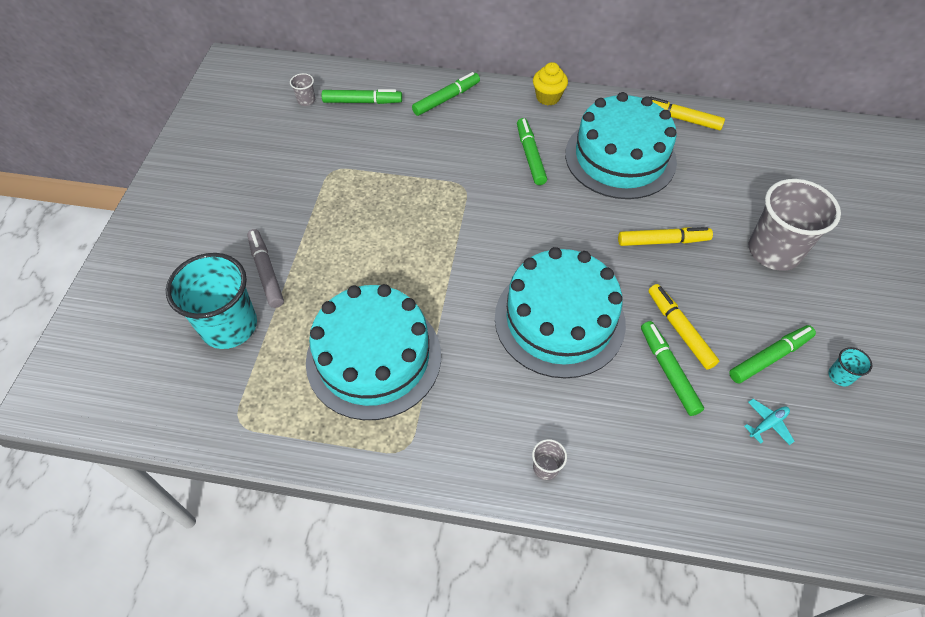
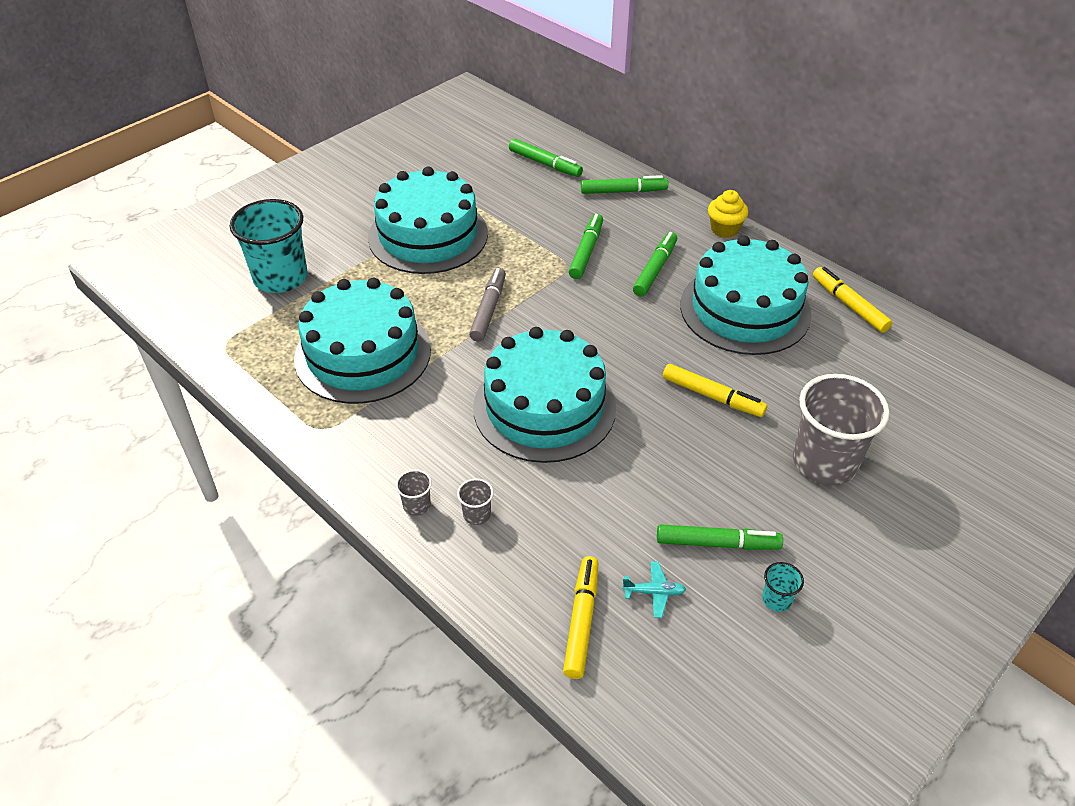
camera: 35 degrees right, 10 degrees down
(266, 272) = (343, 254): grey marker -> grey marker (488, 309)
(306, 100) = (498, 144): grey cup -> grey cup (477, 514)
(325, 215) = (428, 235): none -> turquoise cake
(668, 371) = (602, 498): green marker -> green marker (586, 251)
(679, 330) = (649, 473): yellow marker -> yellow marker (581, 621)

